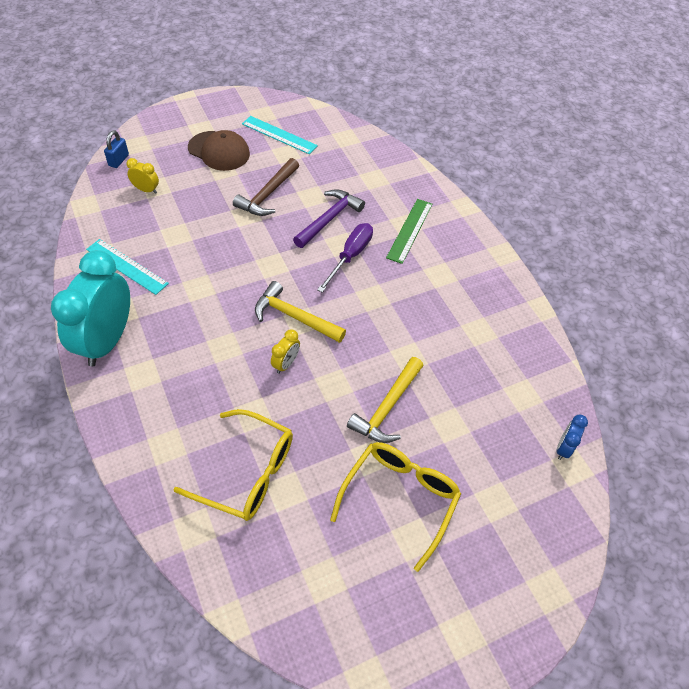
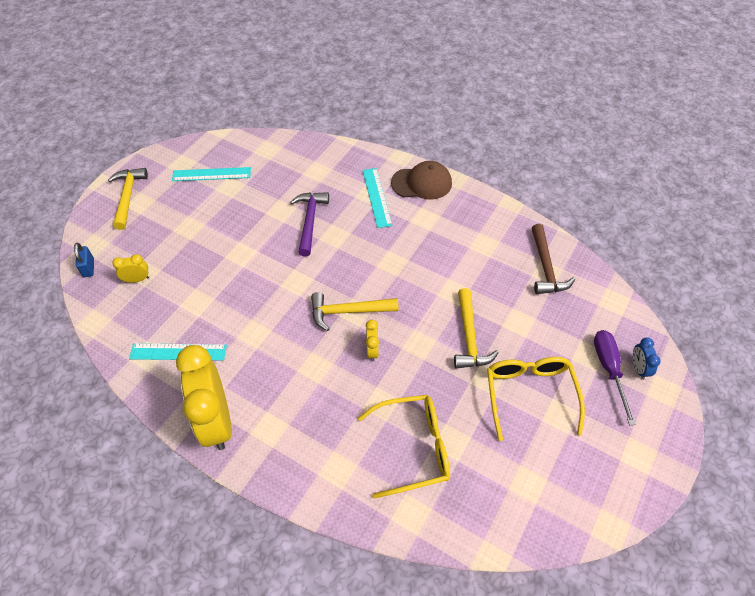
camera: 30 degrees left, 0 degrees up
(107, 341) = (216, 421): turquoise clock -> yellow clock
(196, 119) = (128, 197): none -> yellow hammer
(219, 151) = (172, 213): brown cap -> brown cap (422, 183)
(268, 194) = (244, 228): brown hammer -> brown hammer (545, 267)
(350, 256) = (350, 241): purple screwdriver -> purple screwdriver (609, 369)
(410, 230) = (376, 197): green ruler -> turquoise ruler
(563, 448) = (599, 292): blue clock -> blue clock (638, 368)

